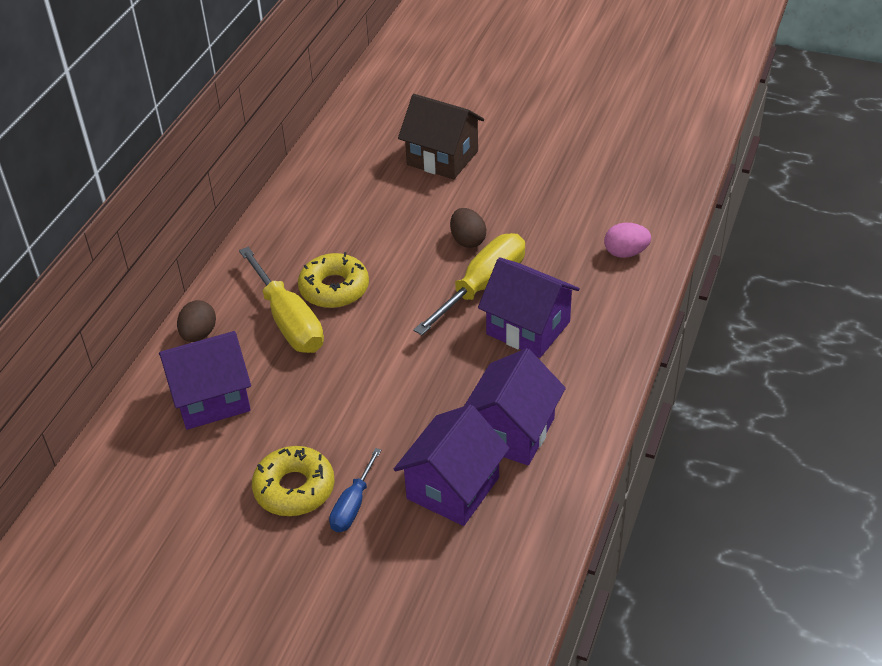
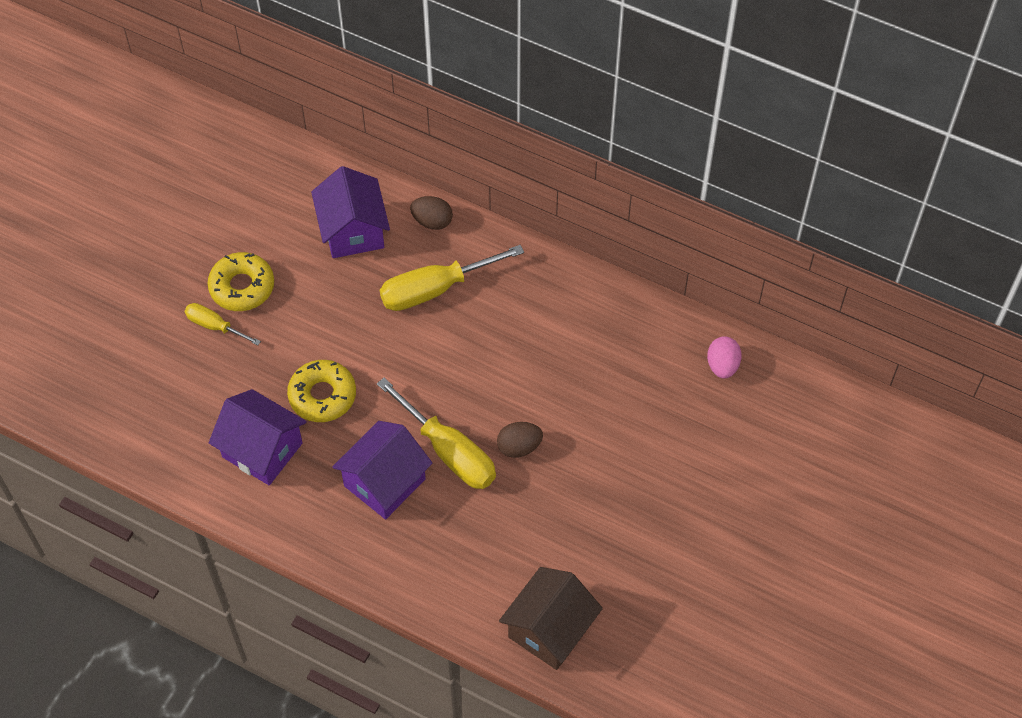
camera: 95 degrees right, 15 degrees up
(334, 288) = (471, 327): yellow donut -> yellow donut (322, 395)
(353, 505) = (215, 326): blue screwdriver -> yellow screwdriver
(442, 158) = (658, 439): brown house -> brown house (550, 630)
(453, 488) = (213, 398): purple house -> none
(625, 253) = (473, 590): pink egg -> pink egg (722, 365)

